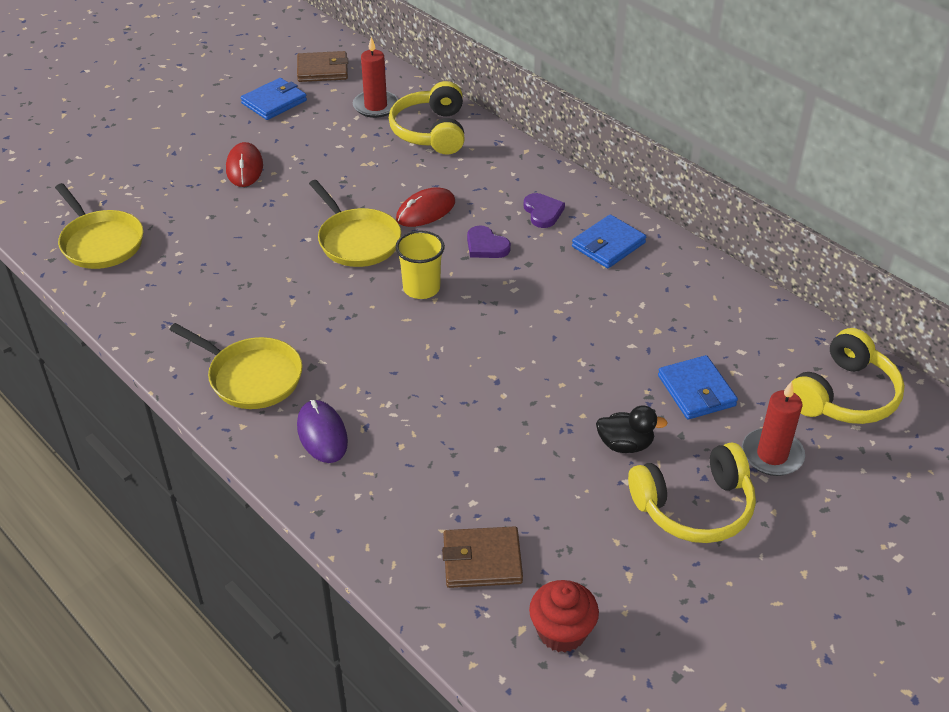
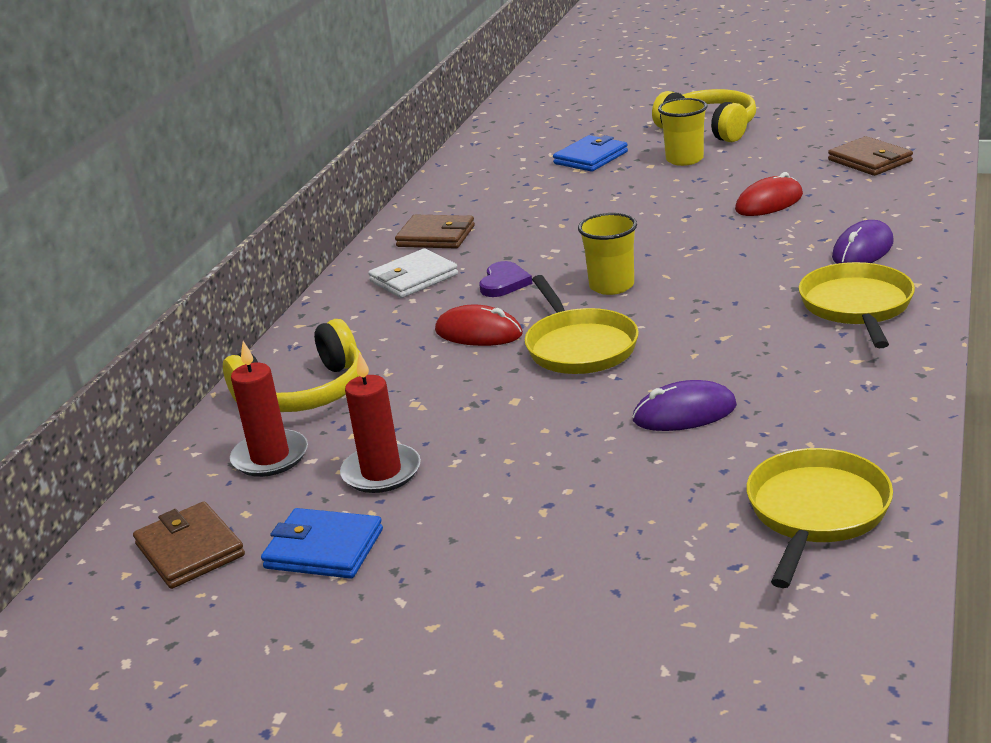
camera: 115 degrees left, 15 degrees down
(234, 245) = (684, 413): none -> purple mouse
(244, 168) = (521, 487): red mouse -> red mouse (769, 202)
(357, 240) = (579, 346): yellow pan -> yellow pan turned 135 degrees clockwise
(543, 212) = (413, 278): purple heart -> white wallet
(562, 632) = (878, 127): red cupcake -> none
(608, 245) = (436, 236): blue wallet -> brown wallet
(625, 444) = (684, 159): black duck -> yellow cup
(772, 455) = (624, 125): red candle -> red candle (381, 472)
(844, 395) = (530, 124): yellow headphones -> none

